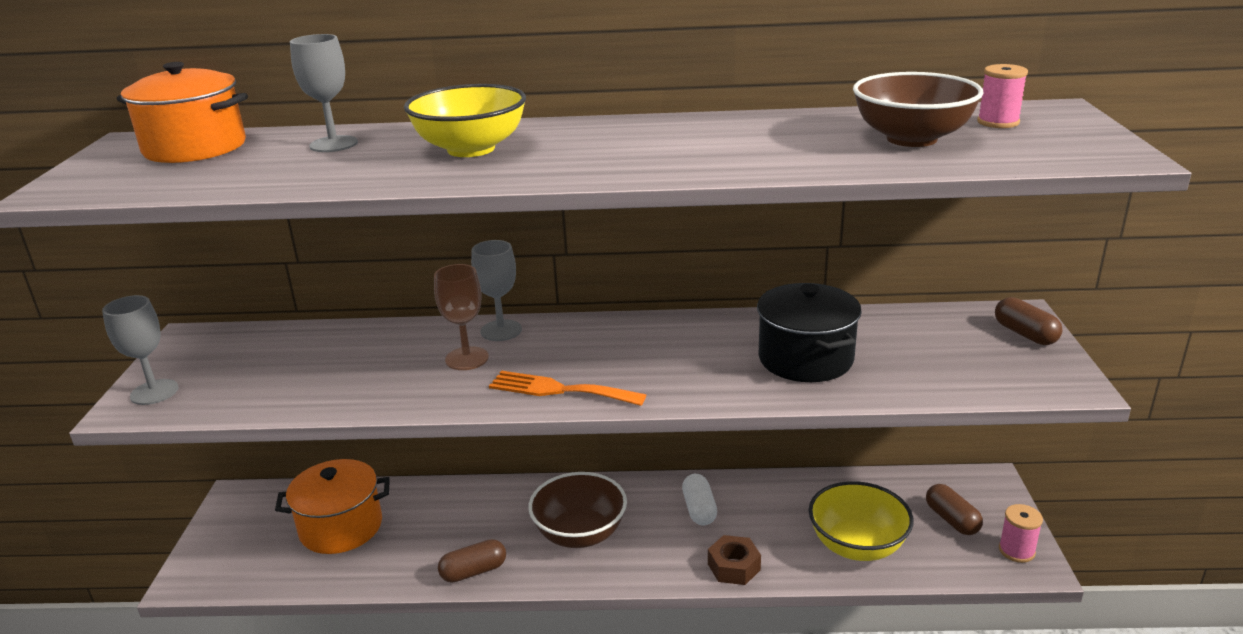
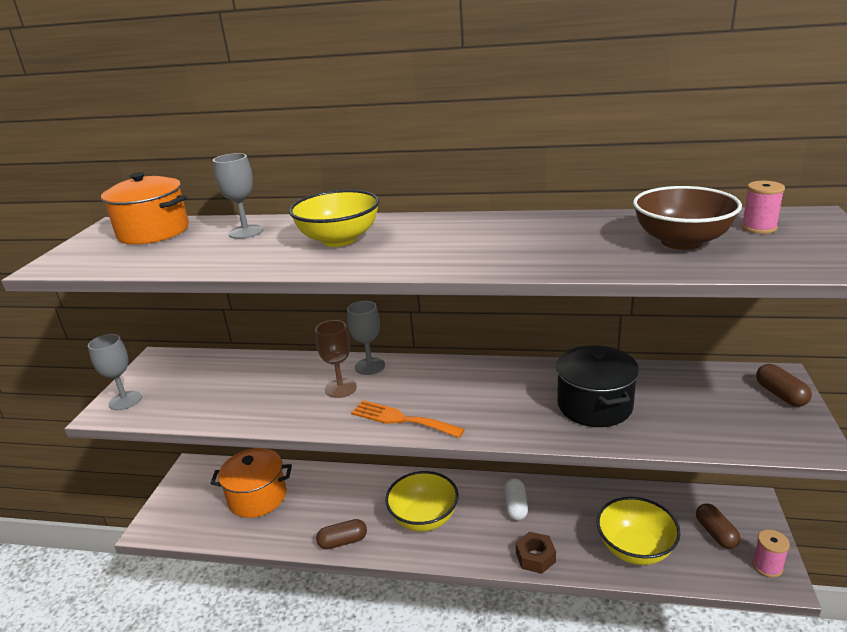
camera: 10 degrees right, 0 degrees up
(580, 534) = (424, 518): brown bowl -> yellow bowl

